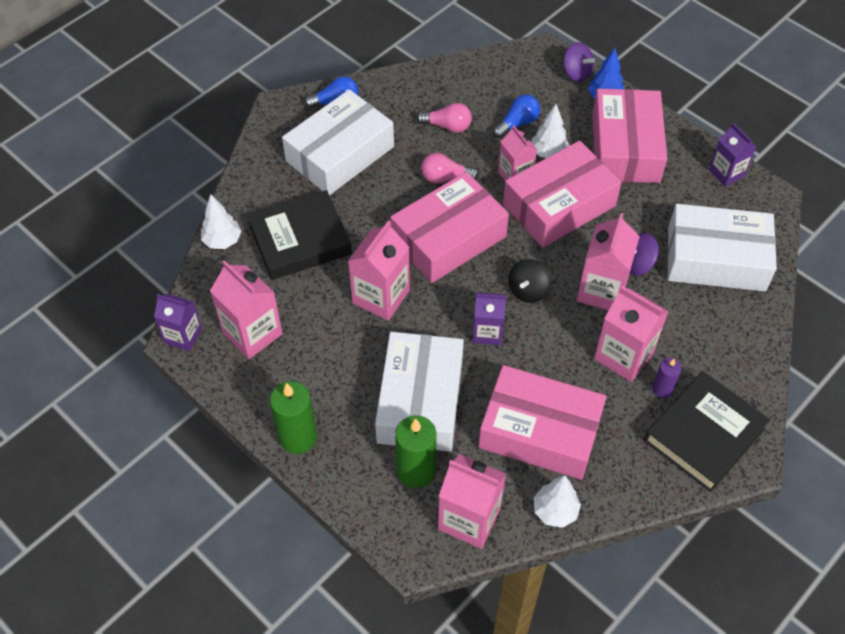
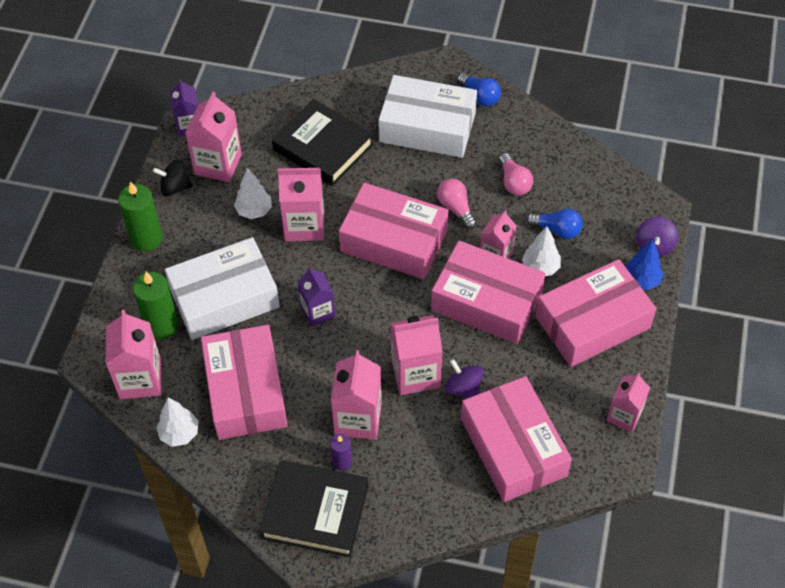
camera: 60 degrees right, 0 degrees up
(222, 241) = (288, 102): white tree -> white tree (254, 211)
(528, 290) = (378, 320): black spinning top -> black spinning top (175, 187)
(716, 258) = (513, 447): white box -> pink box
(726, 173) = (624, 416): purple carton -> pink carton

